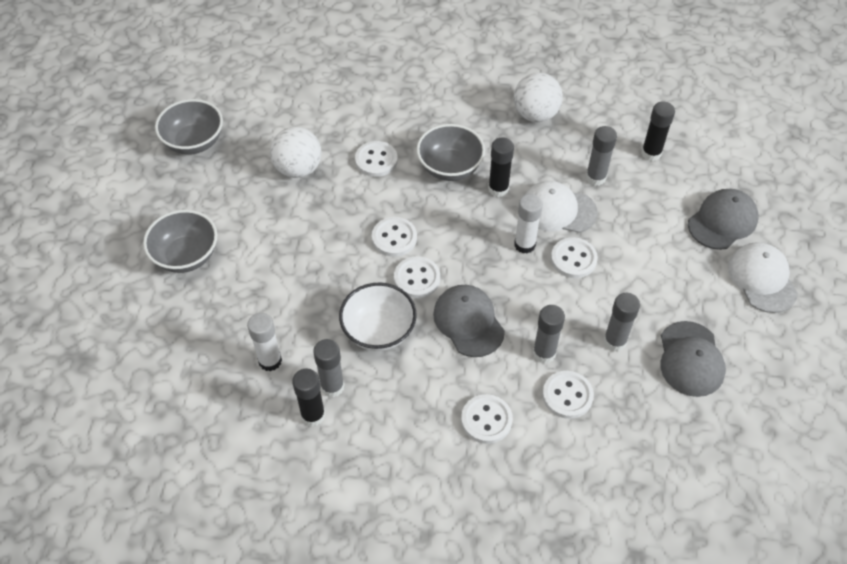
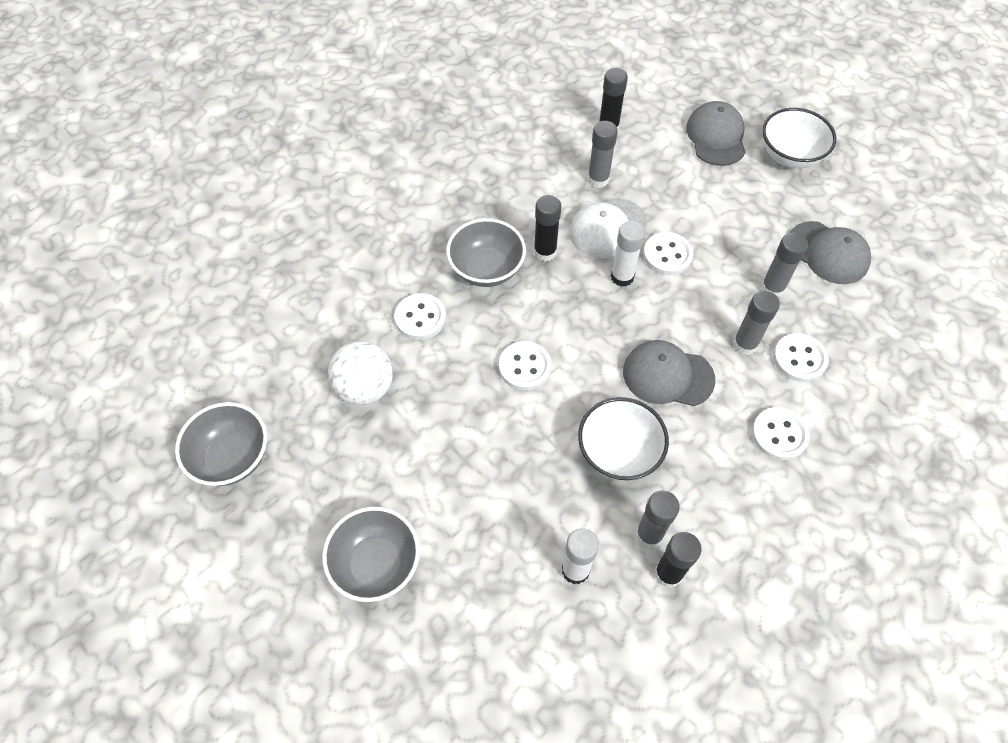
camera: 50 degrees left, 5 degrees up
(417, 278) = (586, 381): white button -> none
(535, 114) = (490, 168): white ball -> none
(762, 279) = (790, 155): white cap -> white bowl

